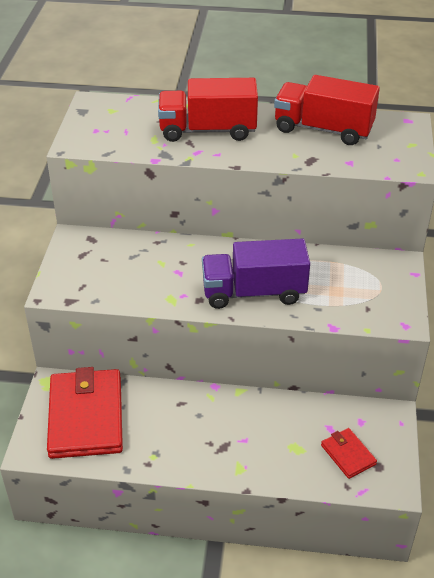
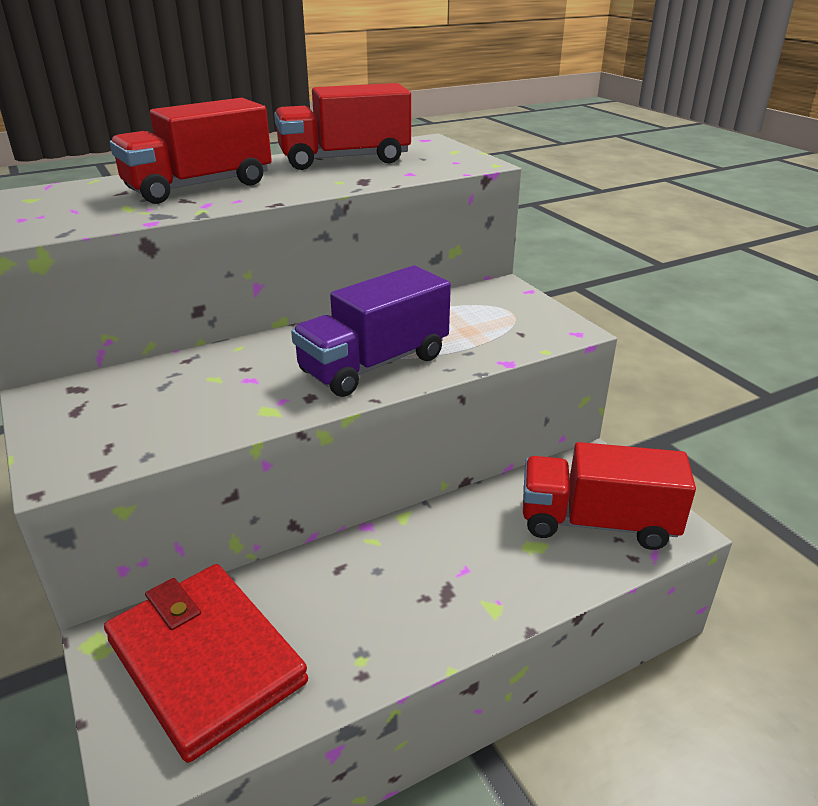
camera: 35 degrees left, 10 degrees down
(348, 455) = (597, 523): red wallet -> red truck

